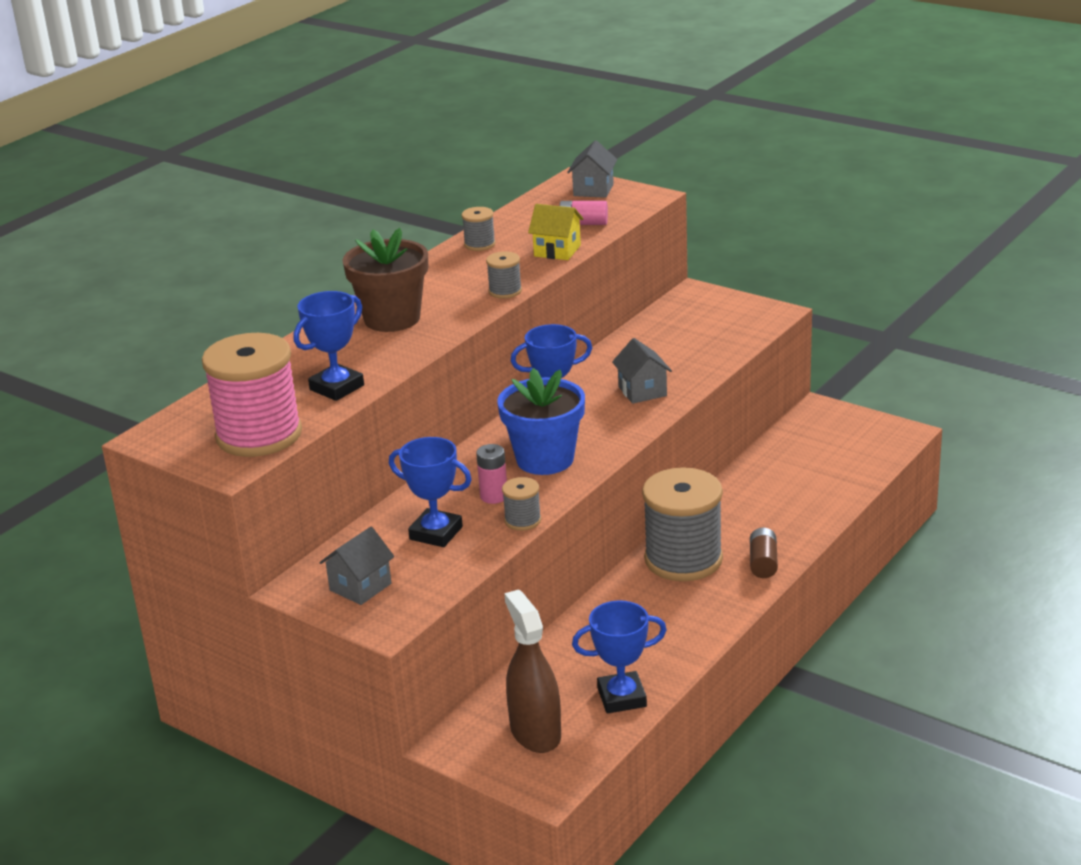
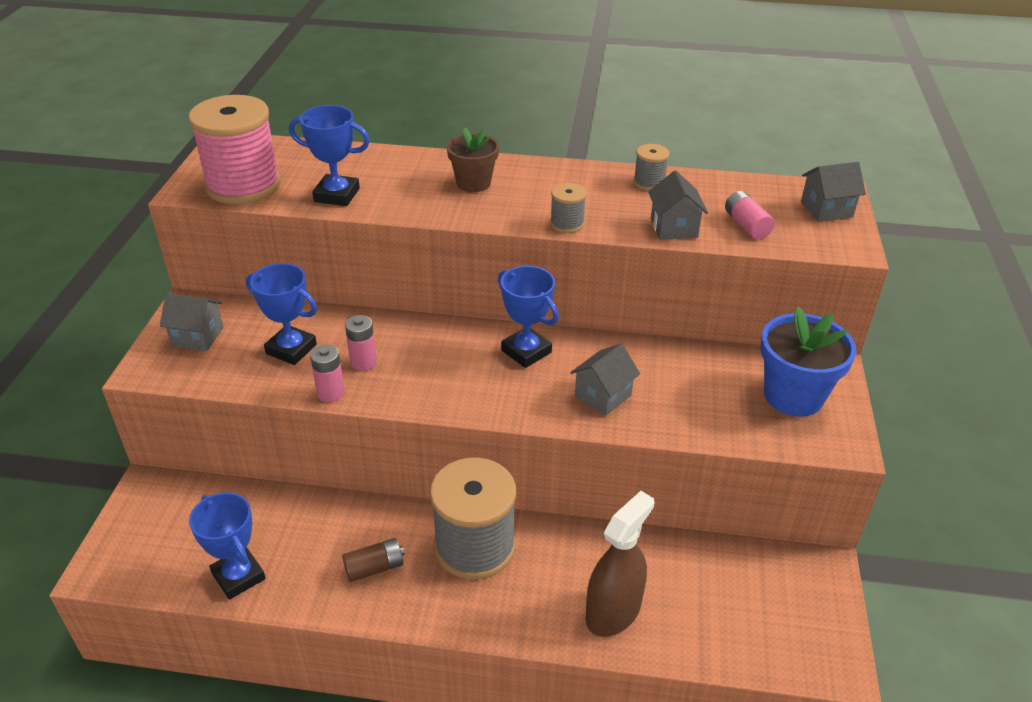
camera: 60 degrees right, 10 degrees up
(392, 318) = (473, 183): brown flower pot -> brown flower pot, size x0.64
(436, 533) = (291, 349): blue trophy -> blue trophy turned 60 degrees counterclockwise
(522, 520) = (331, 393): grey spool -> pink battery
(535, 732) = (174, 534): brown spray bottle -> brown spray bottle (613, 611)
(545, 459) = (440, 372): blue flower pot -> blue flower pot (793, 396)
(557, 251) = (674, 228): yellow house -> grey house
(763, 563) = (500, 614): brown battery -> brown battery (374, 568)

